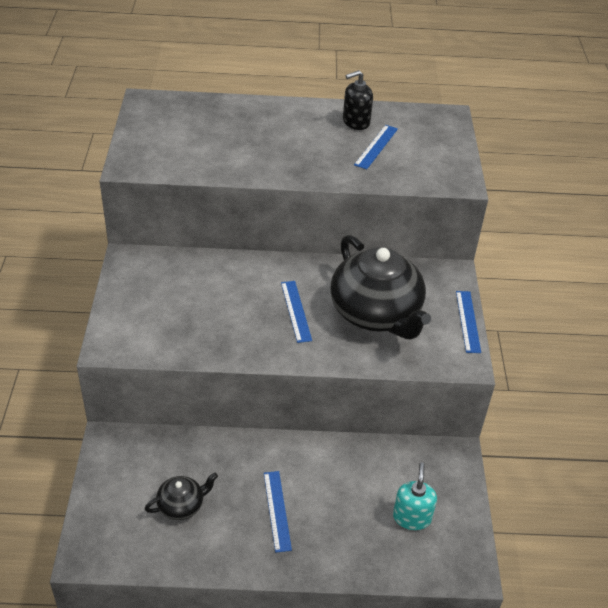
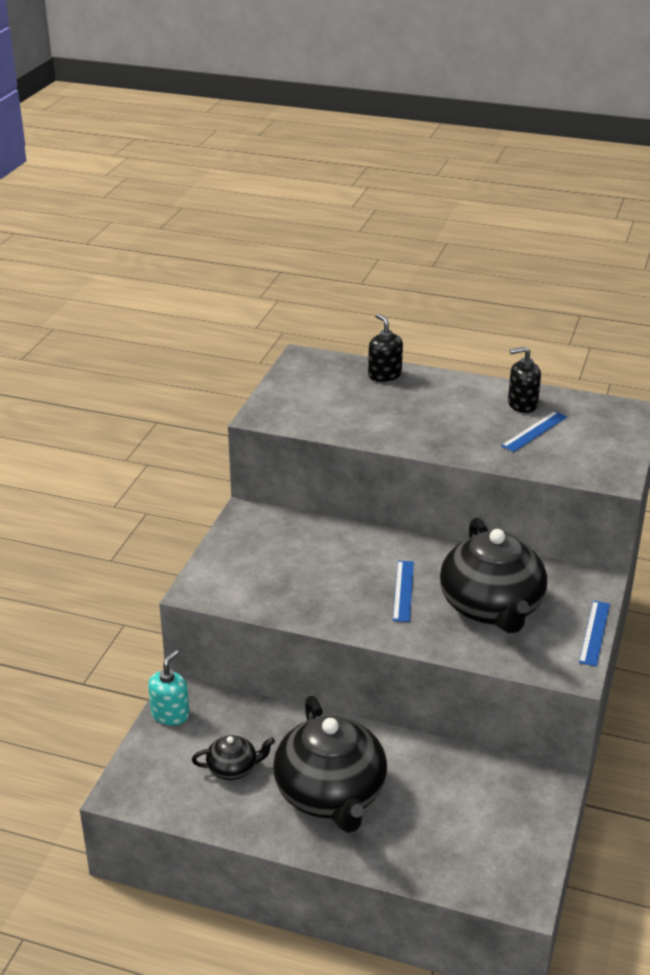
camera: 20 degrees right, 10 degrees down
(226, 109) = (384, 375): none -> black soap dispenser
(277, 510) = (331, 794): blue ruler -> black teapot
(412, 517) = (477, 832): turquoise soap dispenser -> turquoise soap dispenser (170, 714)

